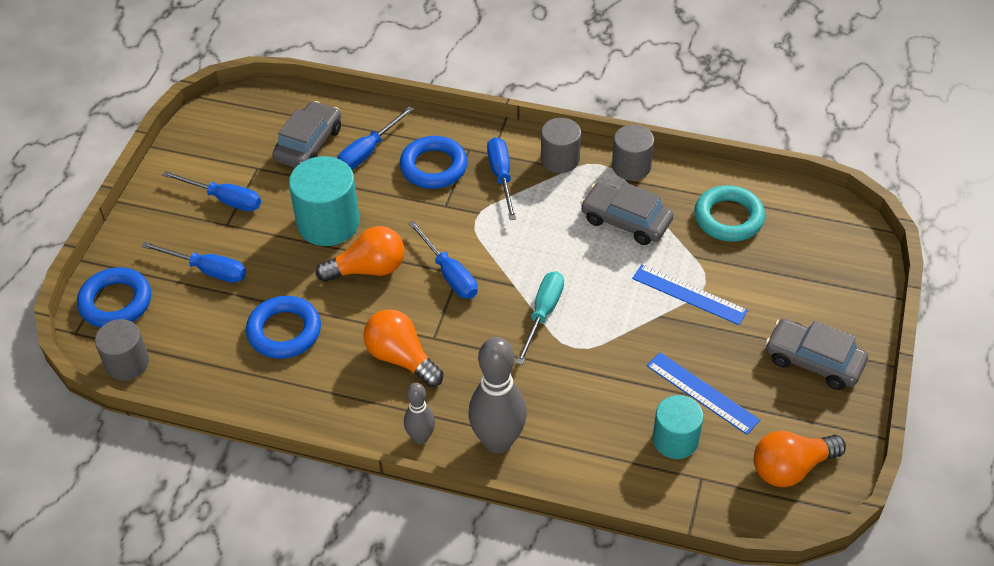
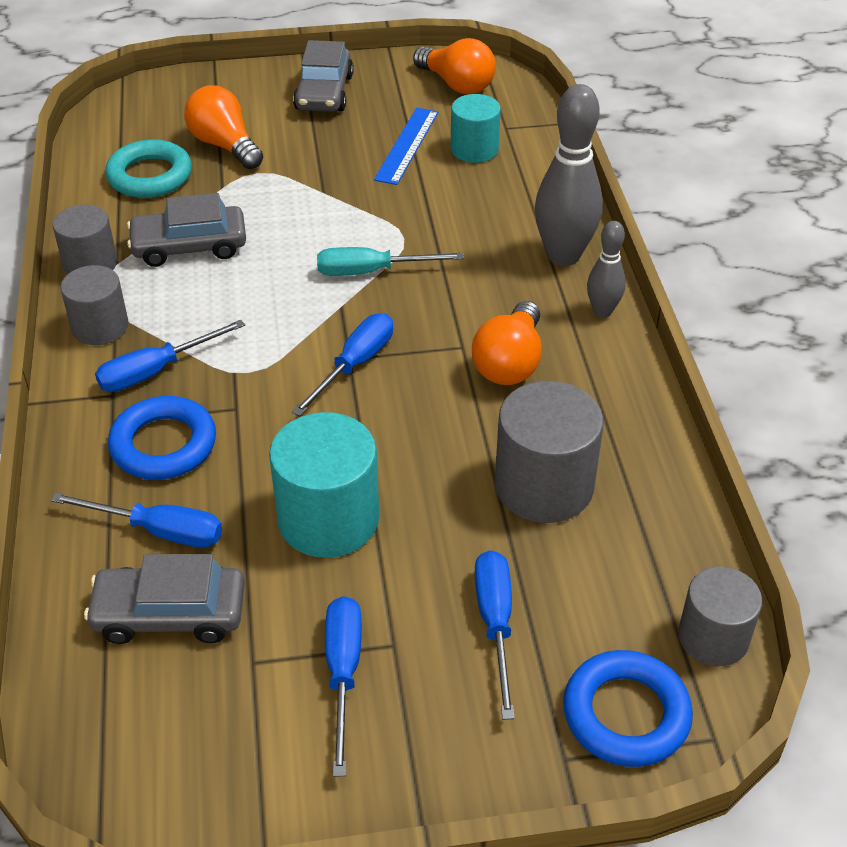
camera: 115 degrees left, 5 degrees down
(284, 331) = (544, 486): blue ring -> grey cylinder
(368, 269) = (390, 443): orange light bulb -> orange light bulb (225, 145)
(626, 221) = (189, 246): grey car -> grey car turned 75 degrees clockwise
(689, 294) = (281, 179): blue ruler -> none

